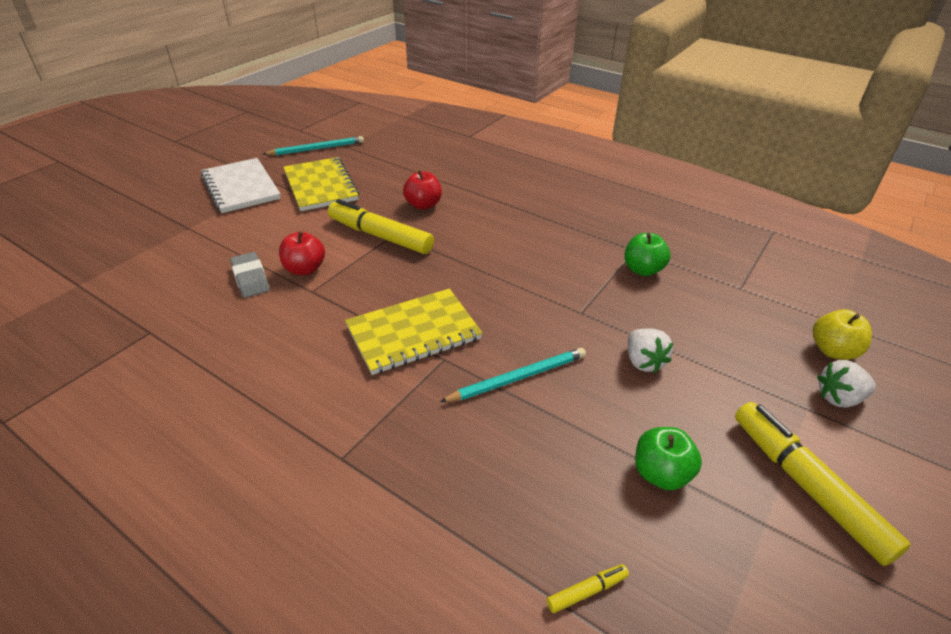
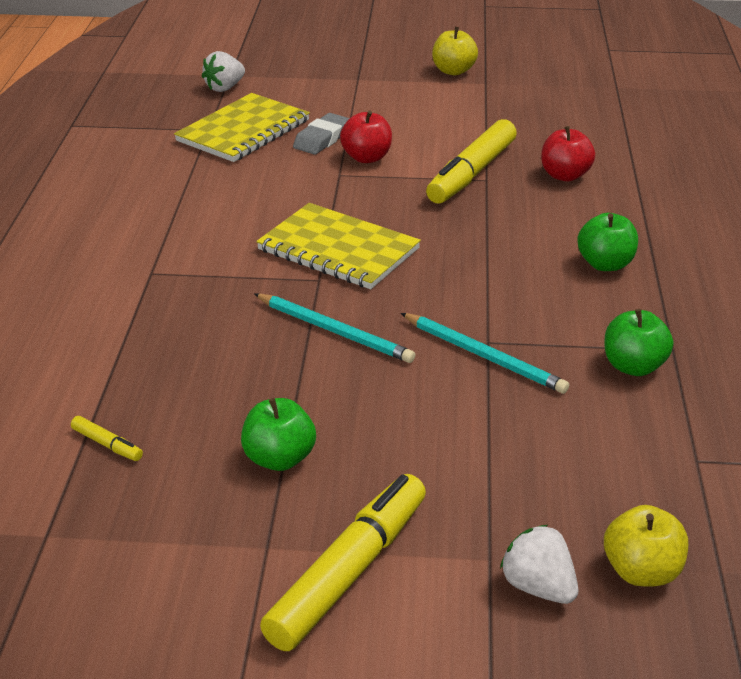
camera: 60 degrees right, 5 degrees down
(241, 187) = (453, 71): white notebook -> yellow apple
(317, 149) = (584, 74): turquoise pencil -> turquoise pencil (484, 356)
(320, 186) = (515, 107): yellow notebook -> yellow notebook (243, 131)
(380, 236) = (471, 173): yellow marker -> yellow marker turned 150 degrees counterclockwise
(533, 234) = (605, 264): none -> green apple
(643, 362) = (445, 408): white strawberry -> white strawberry (225, 88)

